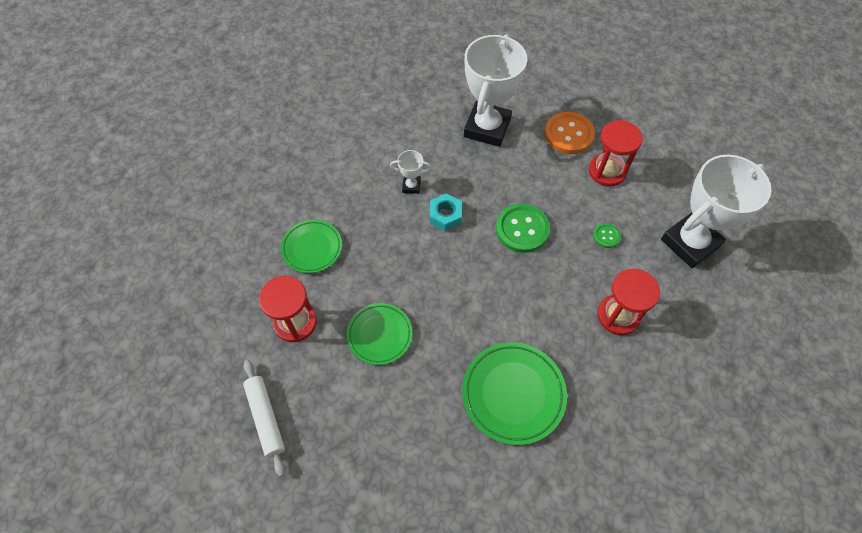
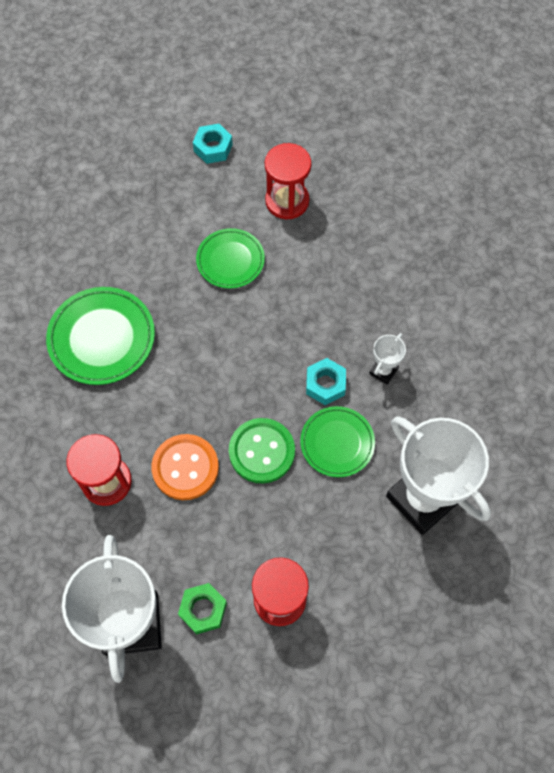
camera: 120 degrees right, 5 degrees up
(266, 418) = (213, 148): white rolling pin -> turquoise nut
(312, 248) = (360, 246): green plate -> green plate (337, 443)
(568, 134) = (360, 591): orange button -> orange button (185, 468)
(606, 236) = (198, 535): green button -> none
(647, 208) = (203, 610): none -> green nut

